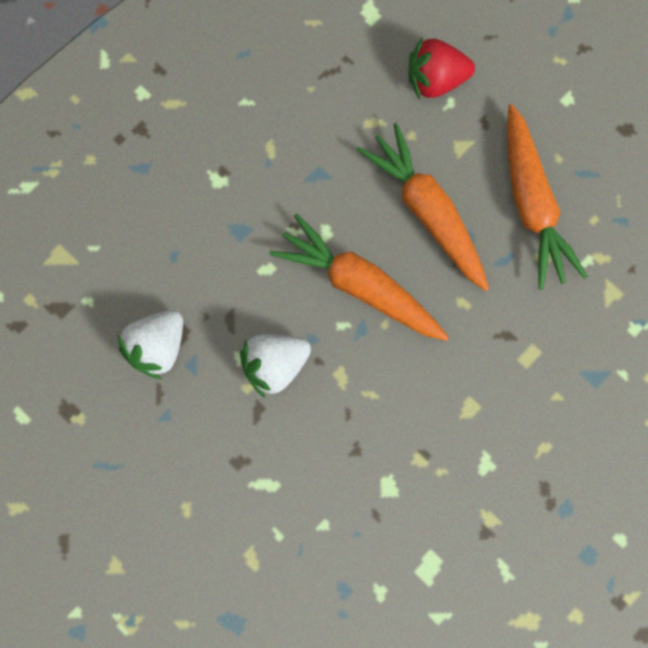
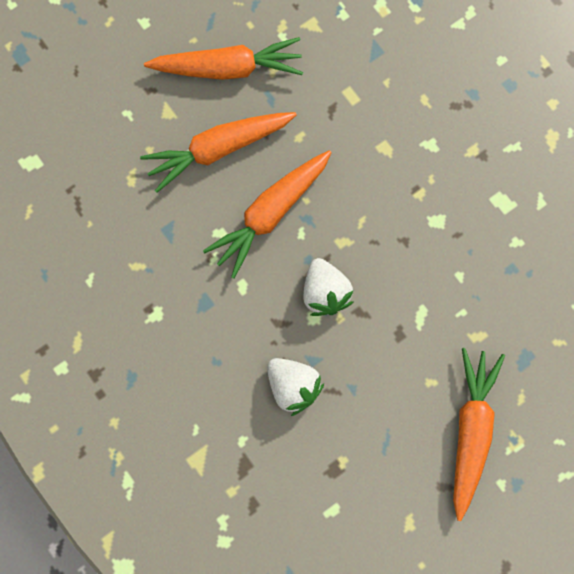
camera: 80 degrees left, 0 degrees up
(134, 566) = (471, 431): none -> orange carrot
(435, 80) = (105, 121): red strawberry -> none

